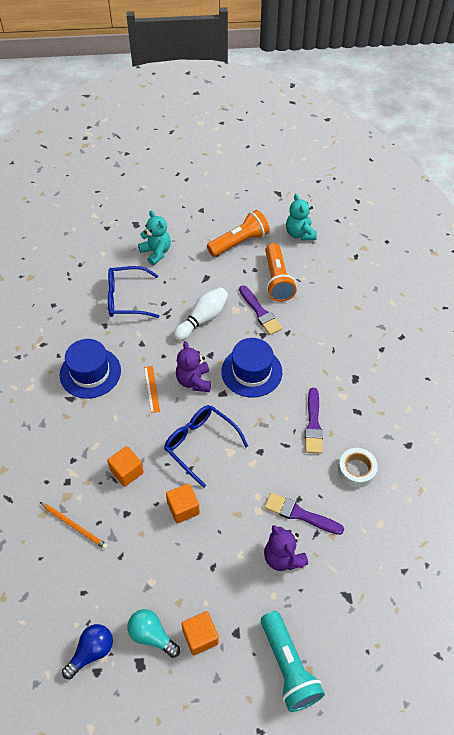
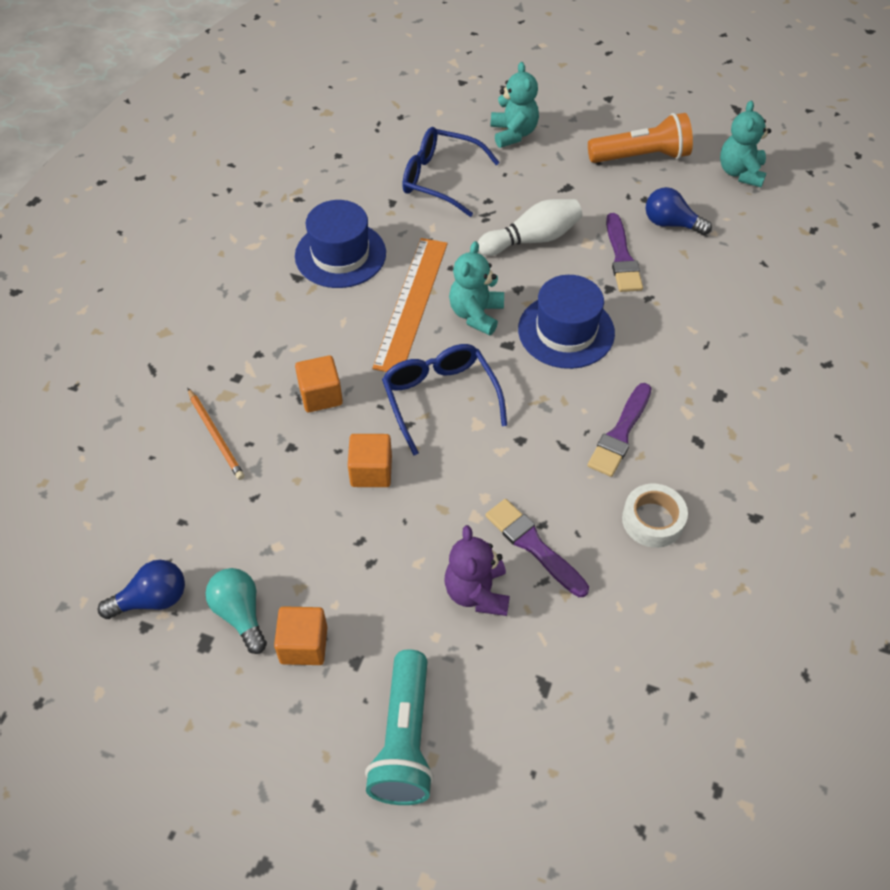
camera: 25 degrees right, 0 degrees up
(152, 389) = (412, 304): orange ruler -> orange ruler, size x2.13
(194, 381) = (476, 314): purple teddy bear -> turquoise teddy bear
(277, 280) = (671, 224): orange flashlight -> blue light bulb

